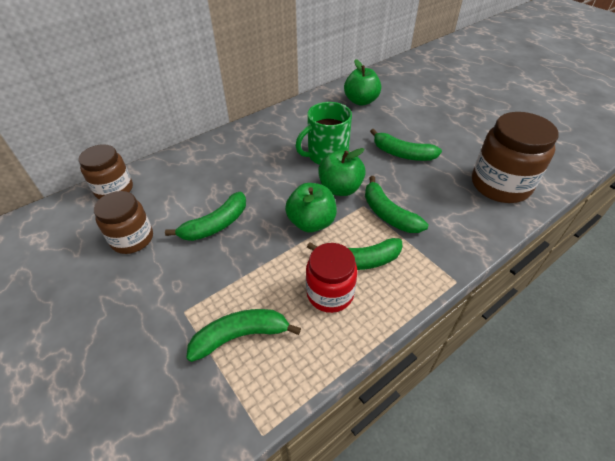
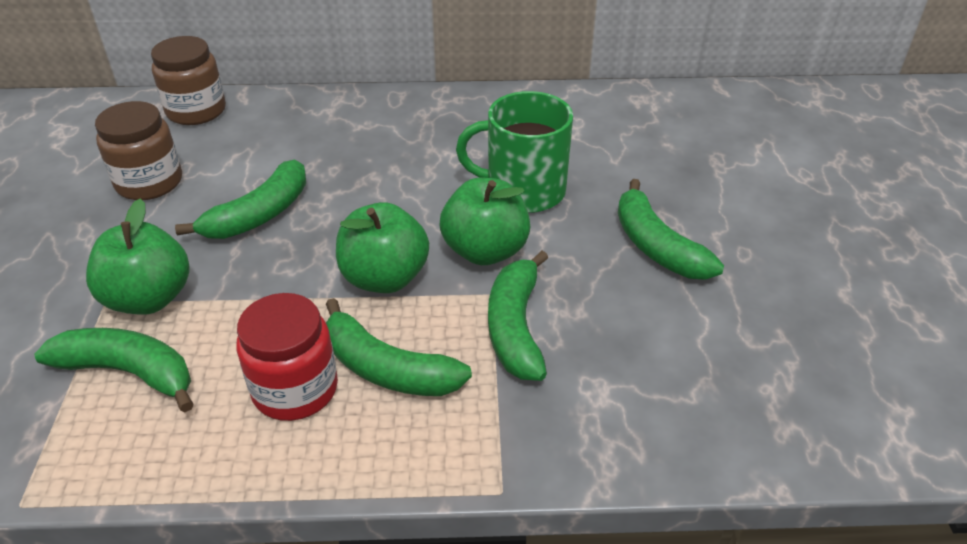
camera: 35 degrees right, 5 degrees down
(216, 225) = (259, 215): green banana -> green banana turned 45 degrees counterclockwise
(361, 101) = (686, 129): green apple -> green apple (149, 298)
(500, 185) = (786, 388): brown jar -> none

